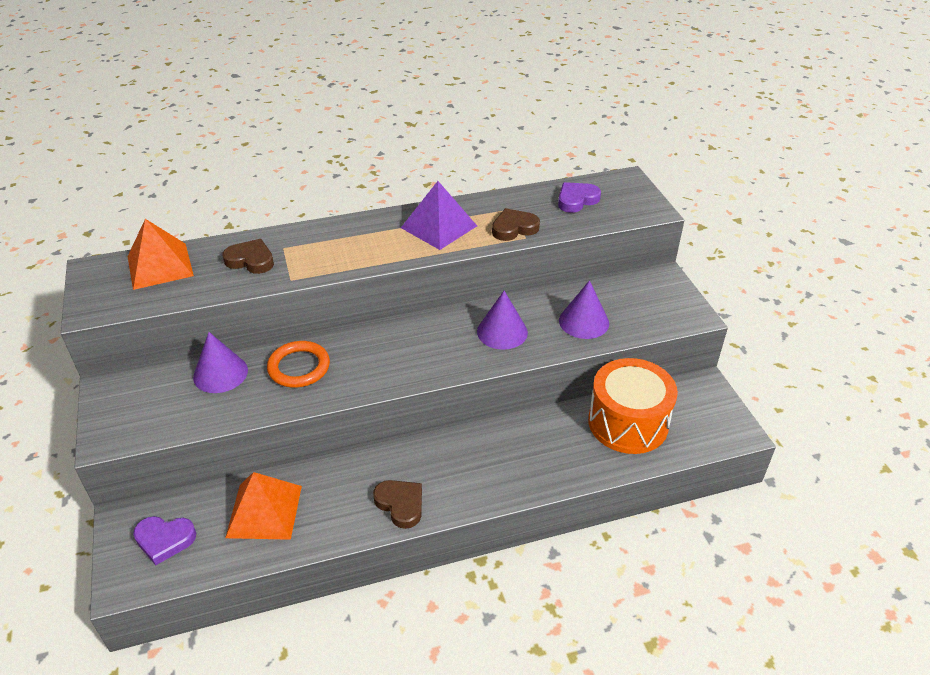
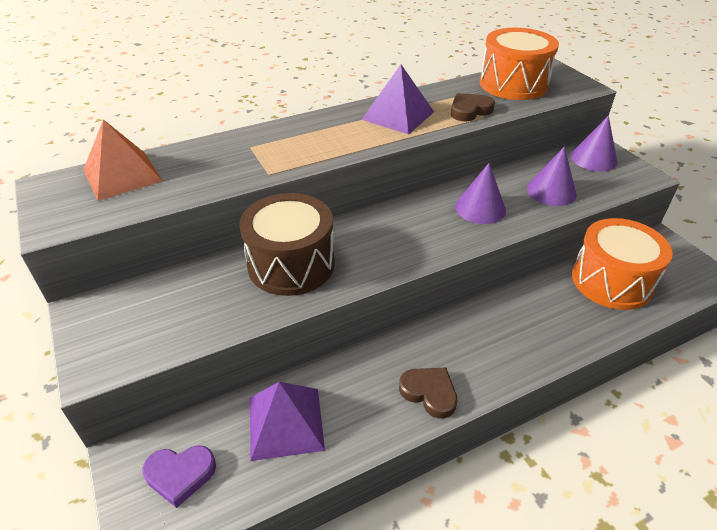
camera: 10 degrees left, 0 degrees up
(220, 373) = (208, 280): purple cone -> purple cone (593, 159)
(250, 260) = (220, 161): brown heart -> none
(264, 511) = (286, 423): orange pyramid -> purple pyramid
(299, 367) = (291, 264): orange ring -> brown drum
(576, 200) = (513, 84): purple heart -> orange drum

